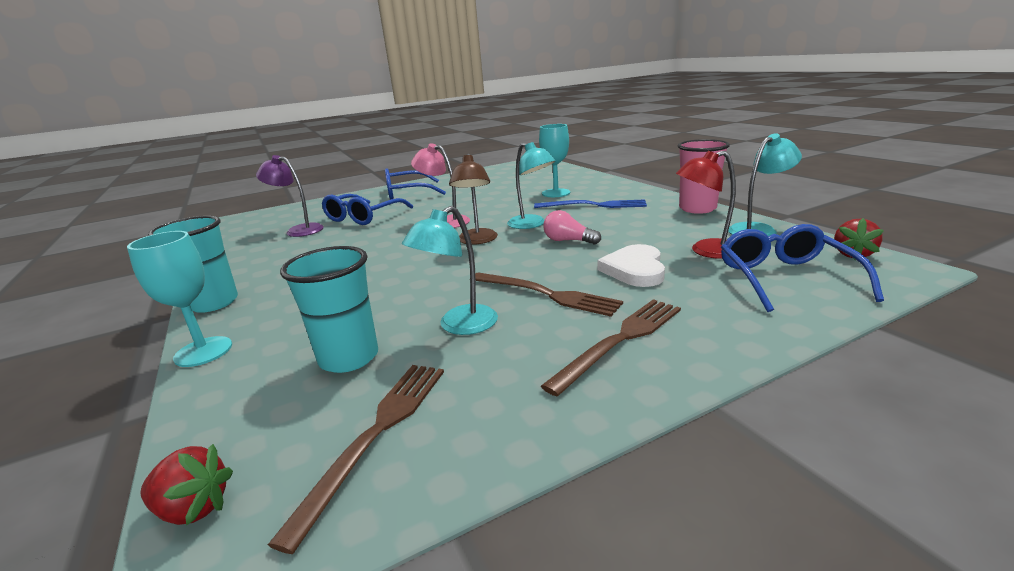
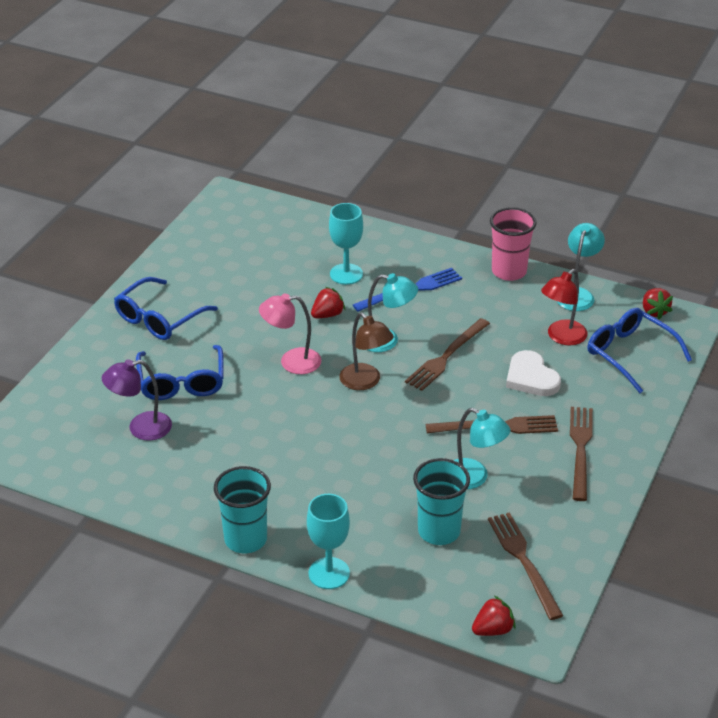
camera: 40 degrees left, 15 degrees up
(459, 326) = (474, 478): turquoise lamp -> turquoise lamp turned 60 degrees counterclockwise
(510, 206) = (327, 315): none -> red strawberry
(568, 241) = (446, 356): pink light bulb -> brown fork

